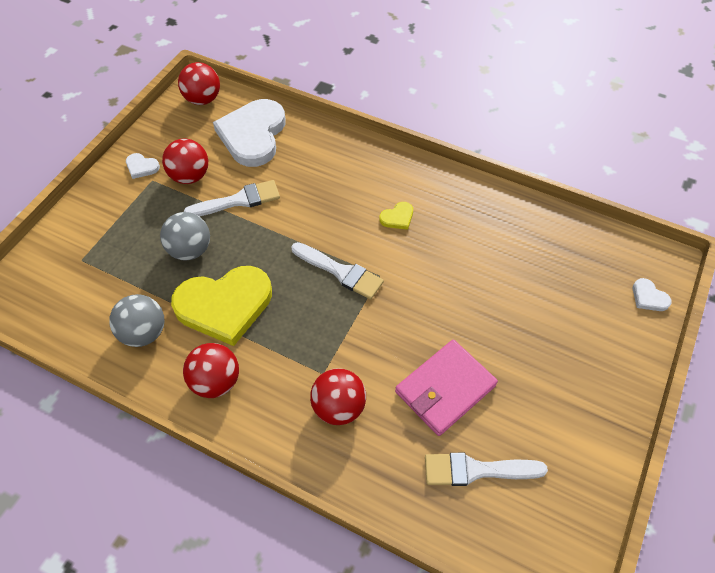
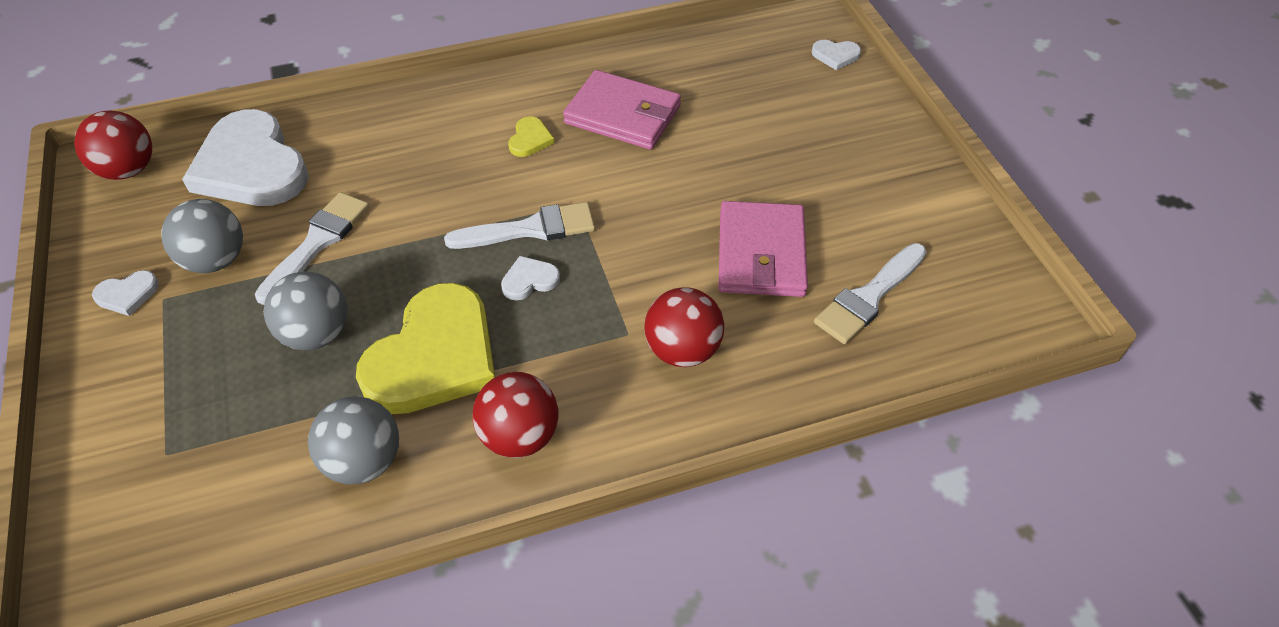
camera: 45 degrees left, 5 degrees down
(190, 176) = (216, 260): red ball -> grey ball
(309, 301) = (529, 280): none -> white heart
(465, 239) = (623, 115): none -> pink wallet

